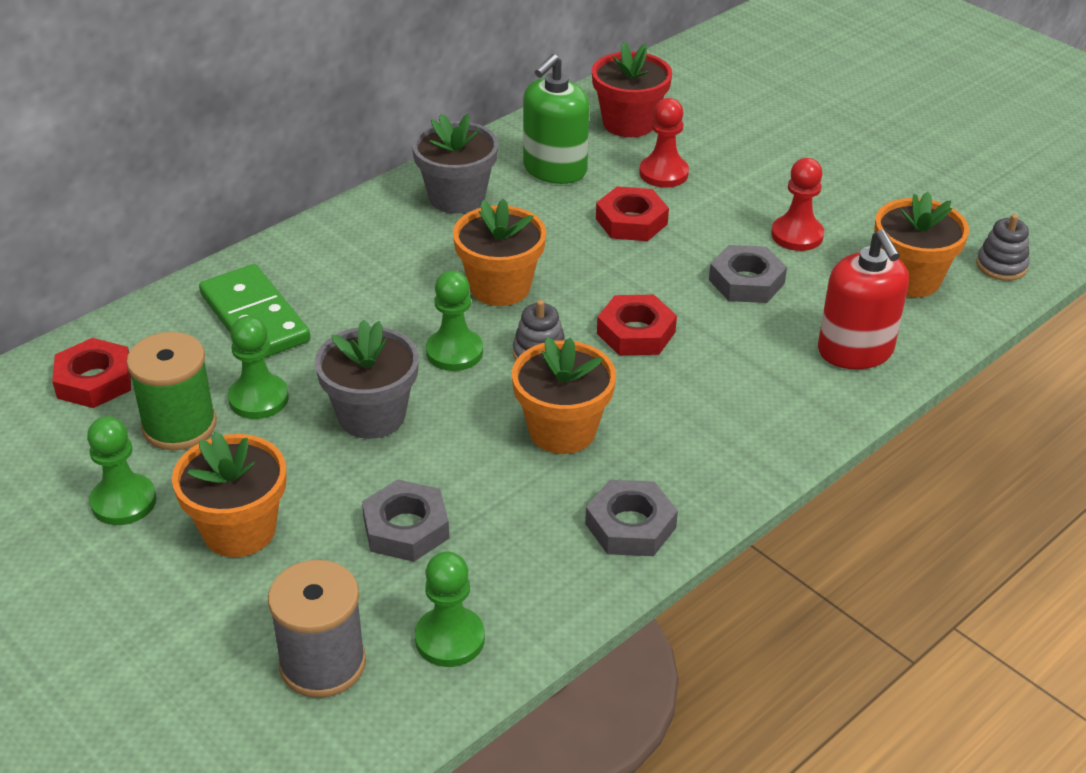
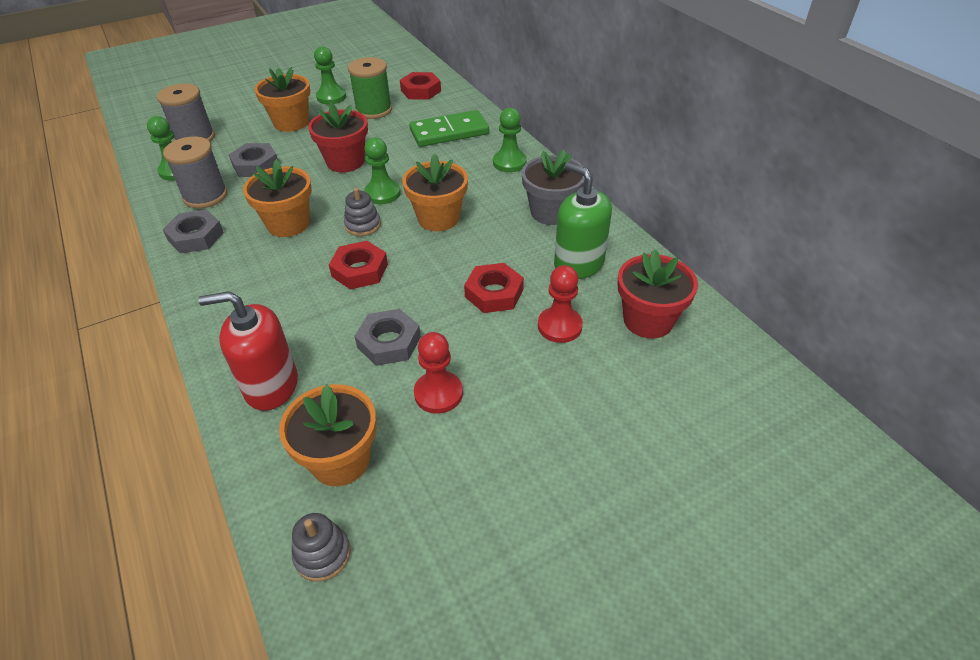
camera: 105 degrees right, 5 degrees up
(258, 399) = (380, 131): green pawn -> green pawn (509, 162)
(371, 415) = (345, 162): grey flower pot -> red flower pot
(519, 560) = (205, 196): none -> grey spool

